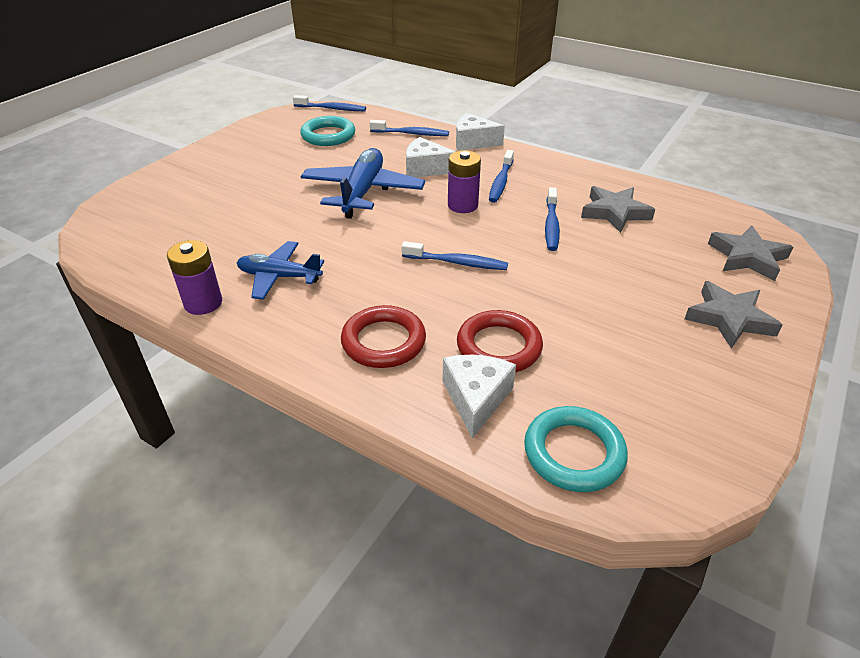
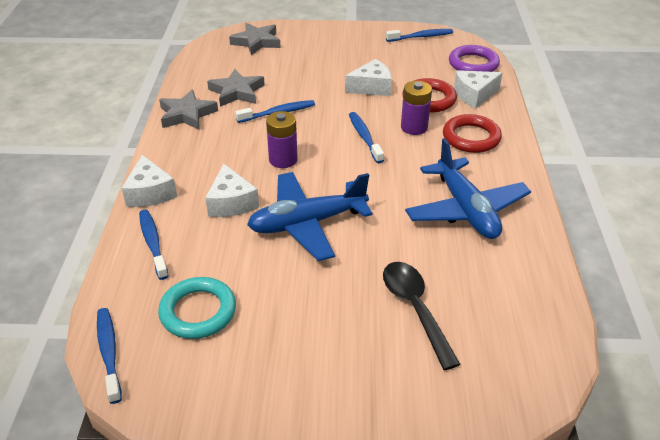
camera: 120 degrees left, 0 degrees up
(203, 303) = (532, 231): purple battery -> purple battery (414, 127)
(219, 206) = (415, 309): none -> black spoon
(279, 277) = (466, 210): blue plane -> blue plane, size x1.56
(500, 182) = (226, 152): blue toothbrush -> blue toothbrush (421, 37)
(564, 309) = (371, 87): none -> white cheese
(573, 453) = (473, 64): turquoise ring -> purple ring
(729, 319) = (328, 41): grey star -> grey star (187, 114)

